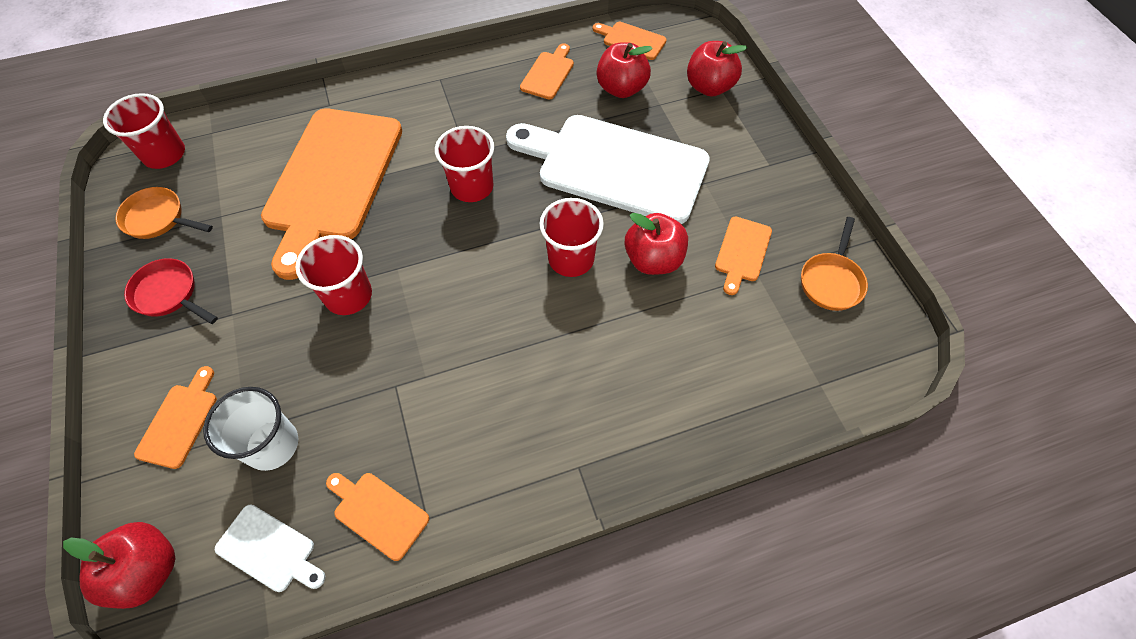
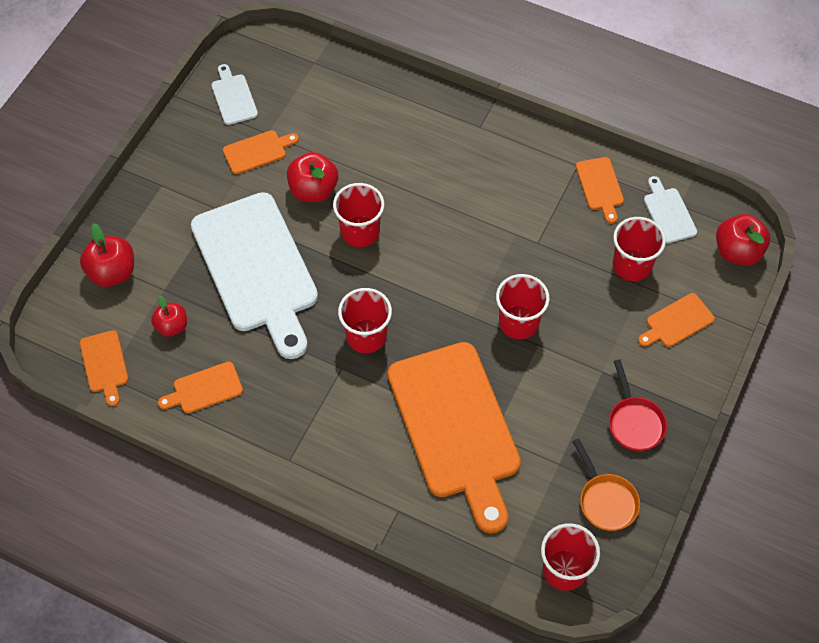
camera: 135 degrees left, 0 degrees up
(272, 445) = (632, 265): white cup -> red cup
(332, 180) = (456, 427): orange cutting board -> orange cutting board turned 105 degrees clockwise
(621, 89) = (172, 326): red apple -> red apple, size x0.65
(831, 281) = (233, 97): orange pan -> white cutting board

